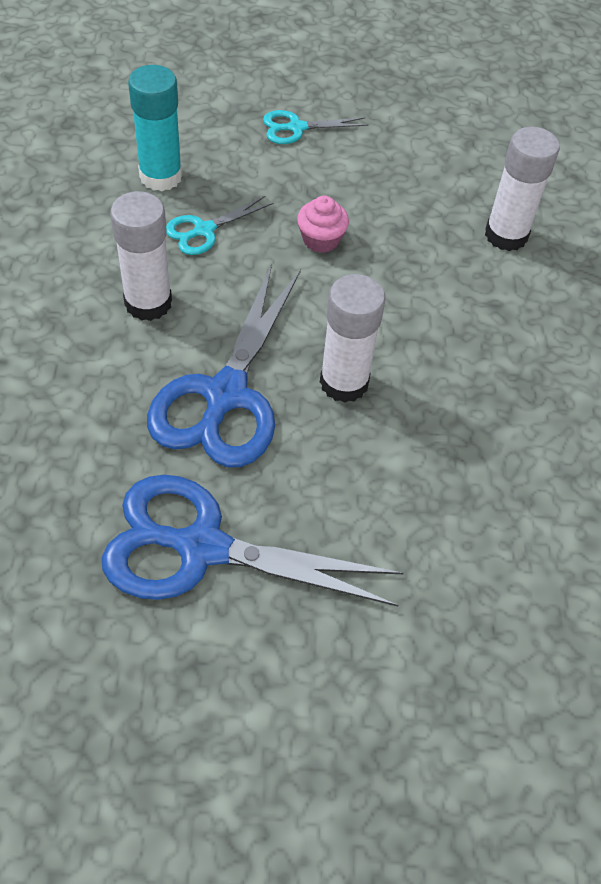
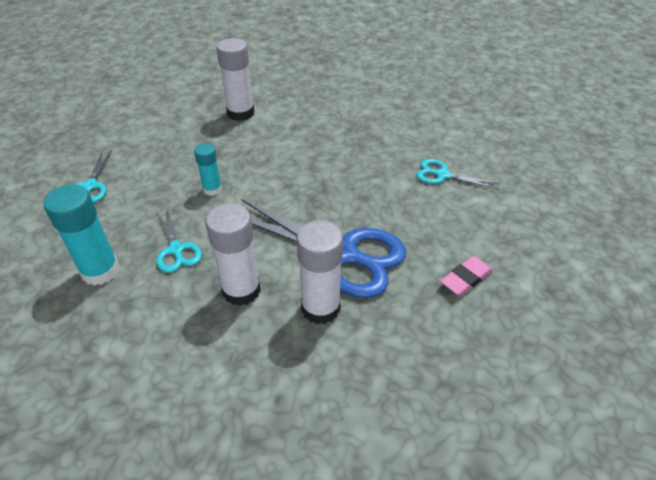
camera: 75 degrees left, 10 degrees down
(202, 547) = (465, 279): blue scissors -> pink eraser
(321, 240) = (212, 189): pink cupcake -> turquoise glue stick
(344, 382) = (341, 196): white glue stick -> white glue stick (320, 308)
(434, 516) = (442, 175): none -> turquoise scissors

